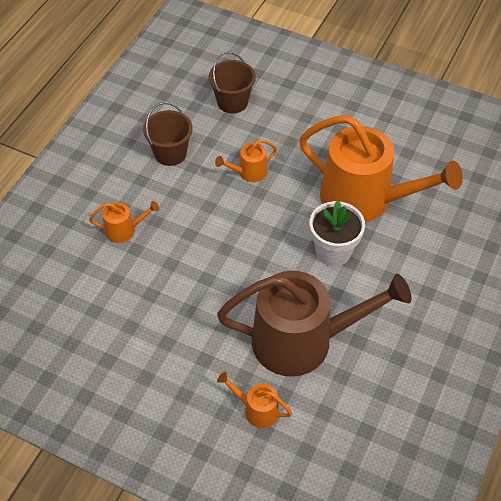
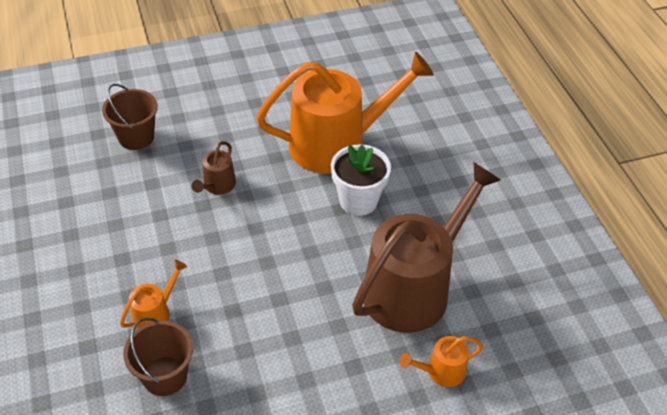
camera: 45 degrees left, 5 degrees down
(170, 153) = (125, 217): brown bucket -> brown bucket (165, 376)
(249, 172) = (217, 185): orange watering can -> brown watering can

